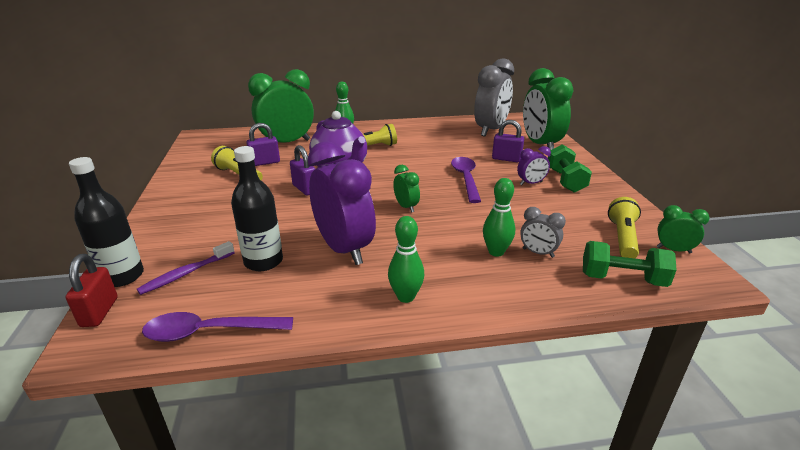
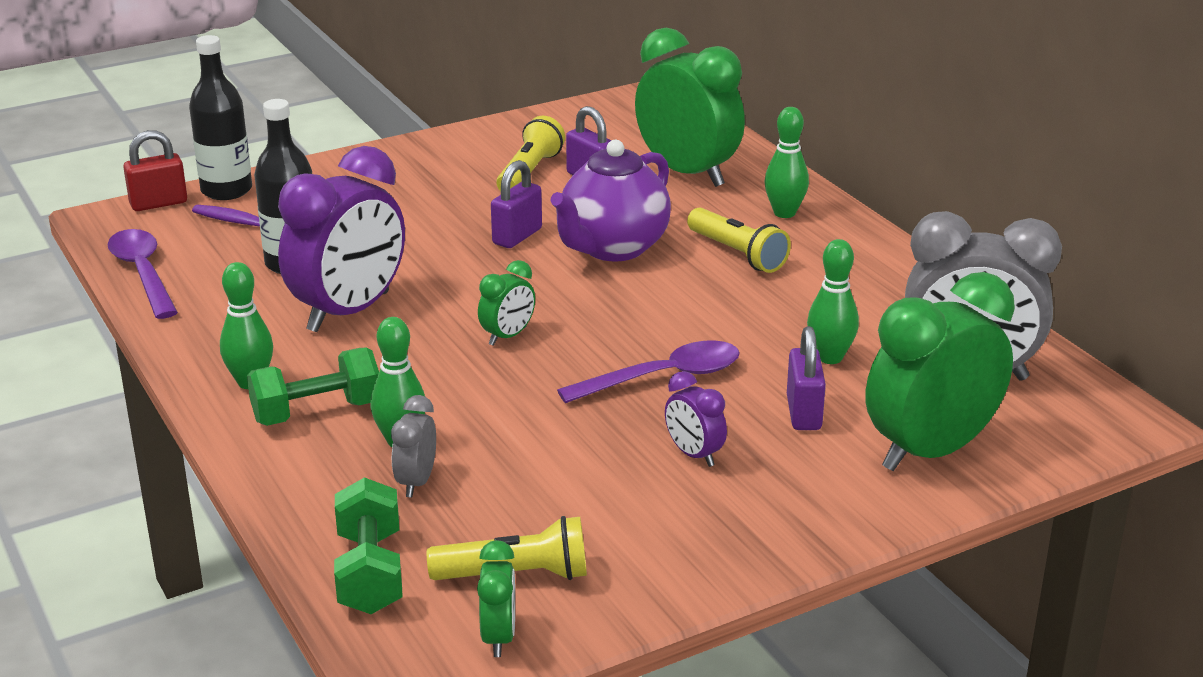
camera: 70 degrees right, 0 degrees up
(467, 147) = (830, 357): none -> green bowling pin
(565, 180) = (740, 498): green dumbbell -> green dumbbell (317, 412)

